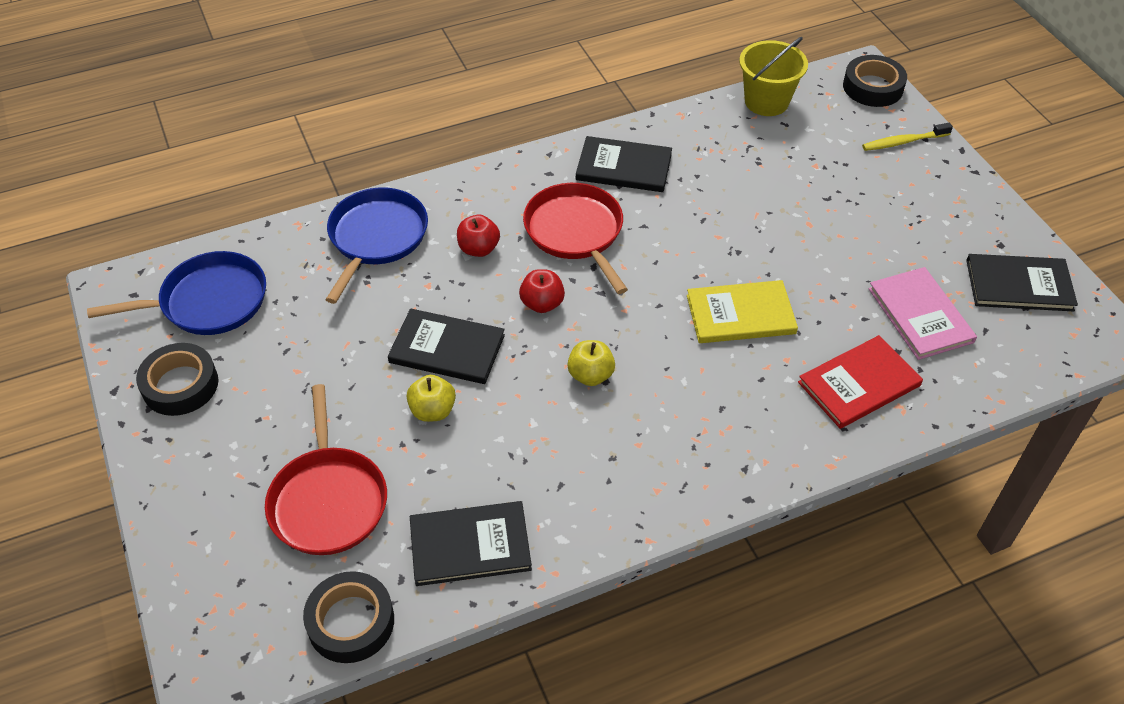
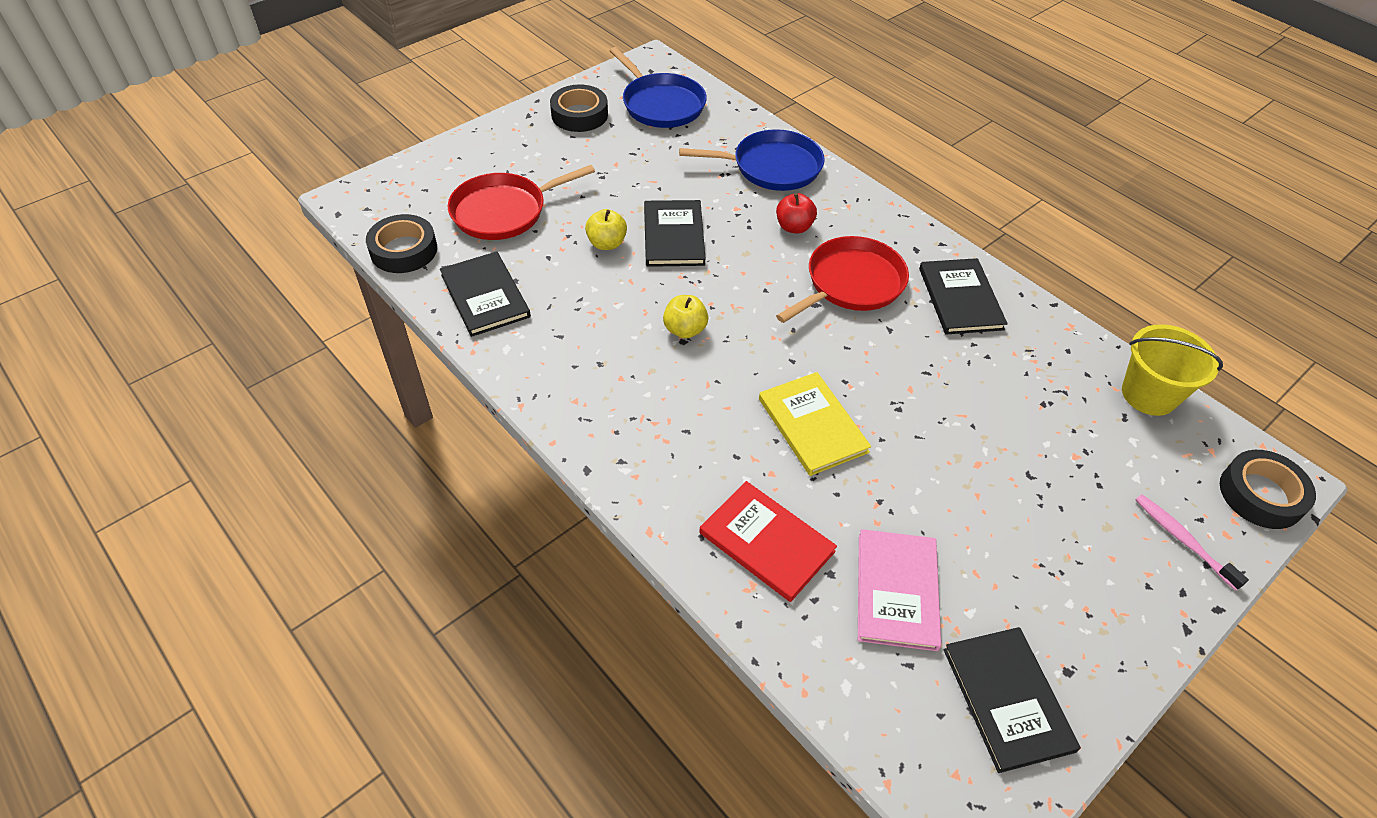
camera: 70 degrees right, 0 degrees up
(542, 304) = (752, 280): red apple -> none
(903, 142) = (1183, 540): yellow toothbrush -> pink toothbrush
(920, 315) = (896, 591): pink book -> pink book turned 45 degrees counterclockwise

